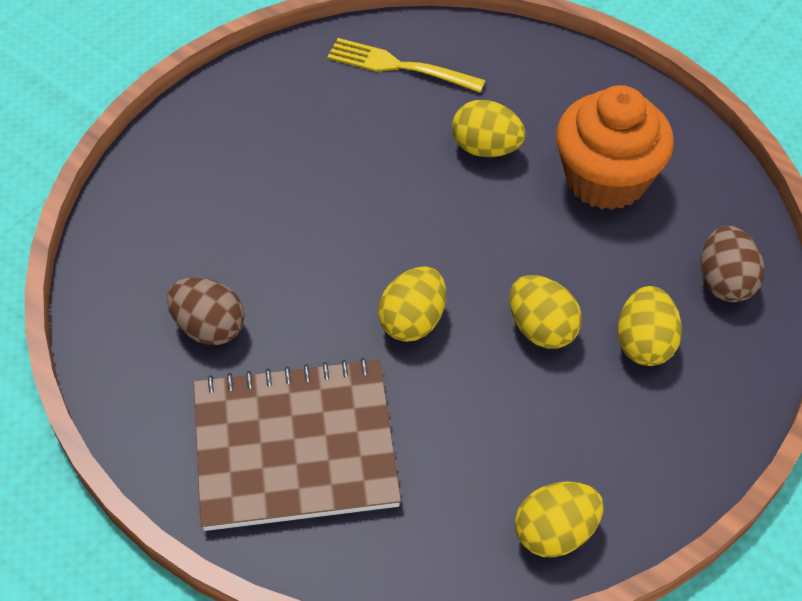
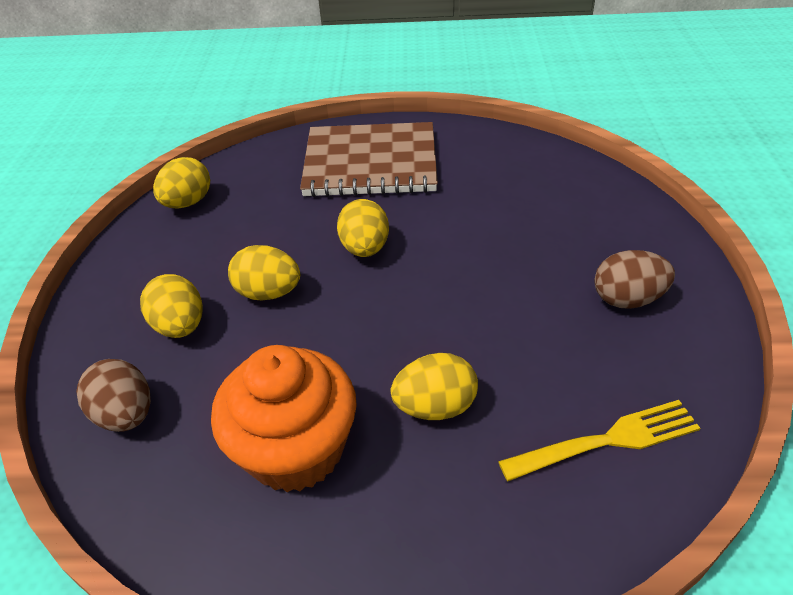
camera: 145 degrees right, 10 degrees down
(209, 327) = (485, 180): brown egg -> brown egg (627, 299)
(295, 447) = (370, 163): brown notebook -> brown notebook turned 45 degrees clockwise

